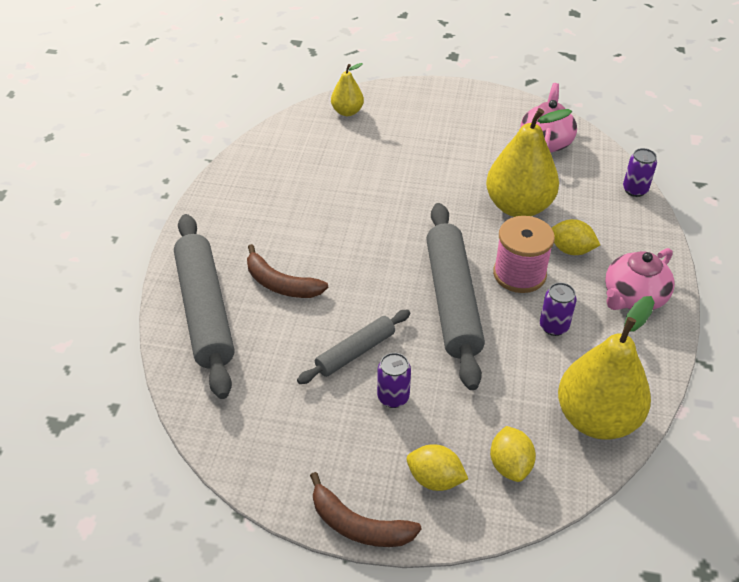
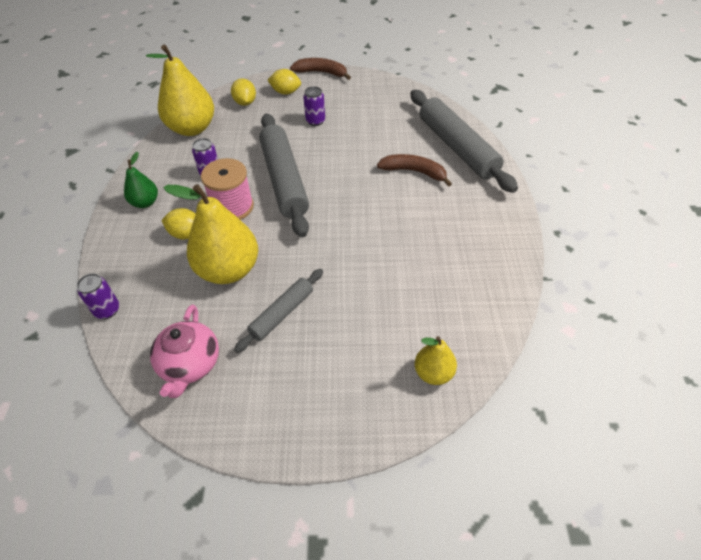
camera: 170 degrees right, 5 degrees up
(355, 352) = (345, 139): grey rolling pin -> grey rolling pin (282, 313)
(633, 297) = (145, 203): pink teapot -> green pear

